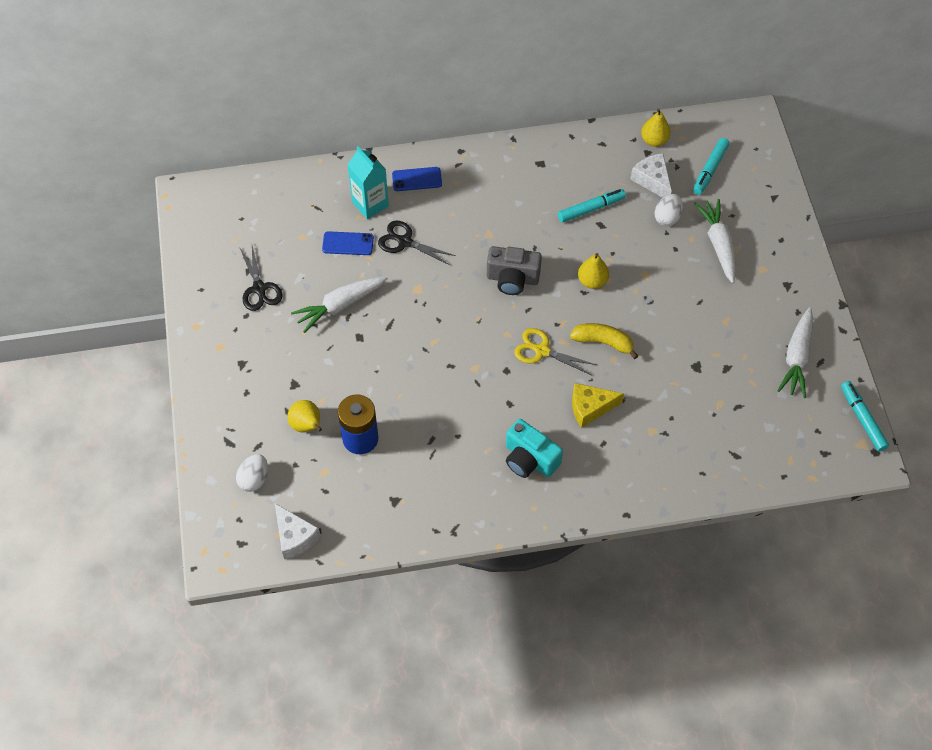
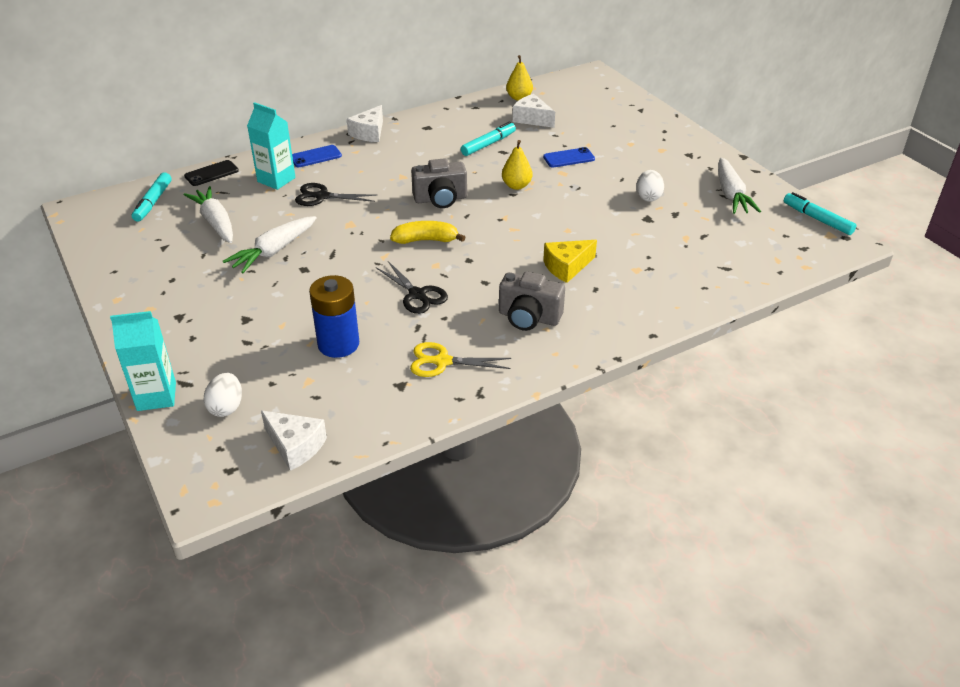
camera: 20 degrees left, 20 degrees down
(205, 449) = (156, 396): none -> turquoise carton
(259, 289) = (181, 257): black scissors -> black scissors (418, 295)
(307, 425) = (273, 348): yellow pear -> none
(314, 177) = (211, 173): none -> black phone
(348, 244) = (264, 209): blue phone -> blue phone (569, 158)
(480, 156) = (369, 133): none -> white cheese
(529, 459) = (529, 317): turquoise camera -> grey camera
(541, 350) = (495, 239): yellow scissors -> yellow scissors (441, 361)
(603, 342) = (551, 221): yellow banana -> yellow banana (426, 240)
(667, 217) = (559, 137): white egg -> white egg (648, 197)
(710, 169) = (577, 105): turquoise marker -> turquoise marker (153, 202)
(718, 244) = (613, 143): white carrot -> white carrot (215, 222)

